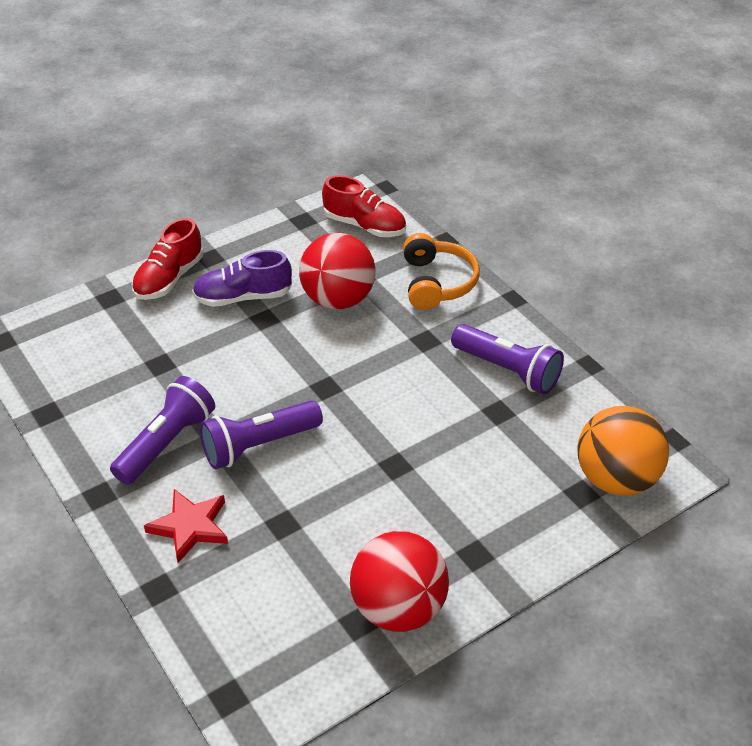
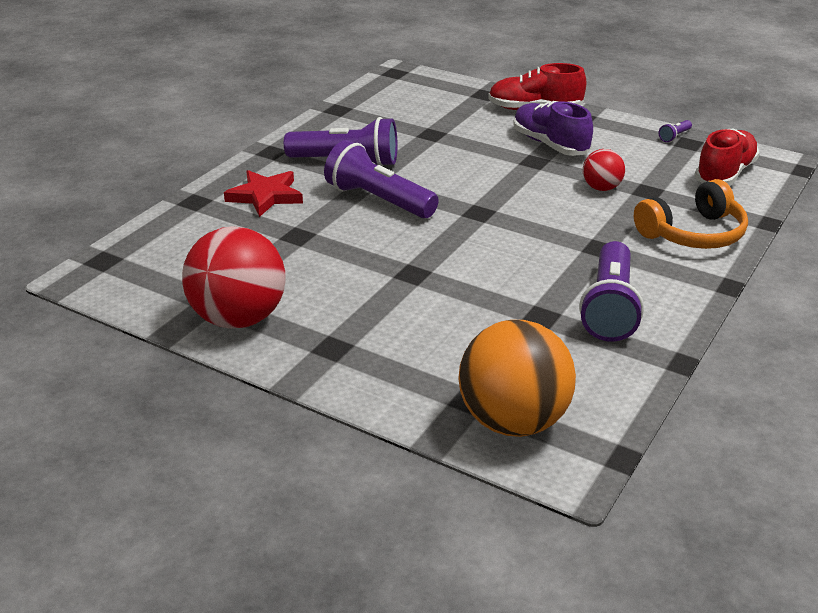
camera: 65 degrees right, 10 degrees down
(287, 222) = (674, 137): none -> purple flashlight
(338, 300) = (601, 188): red ball -> red ball, size x0.51
(364, 226) = (725, 174): red shoe -> red shoe turned 150 degrees counterclockwise

